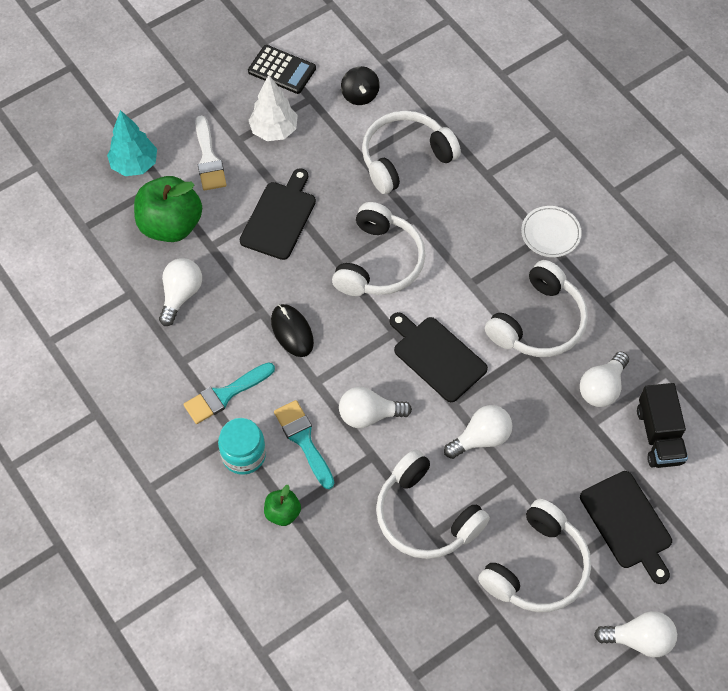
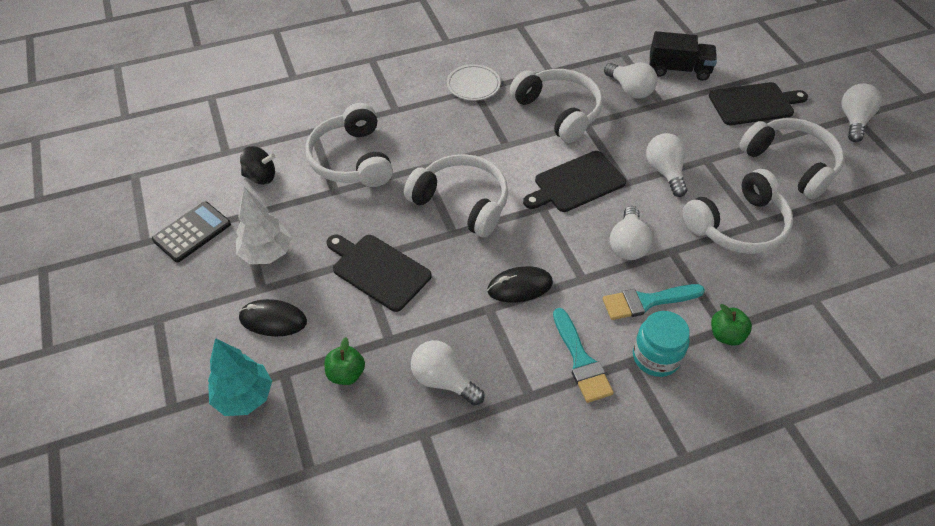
camera: 75 degrees left, 10 degrees down
(171, 225) = (346, 374): green apple -> green apple, size x0.49
(208, 159) = (273, 320): white brush -> black mouse

